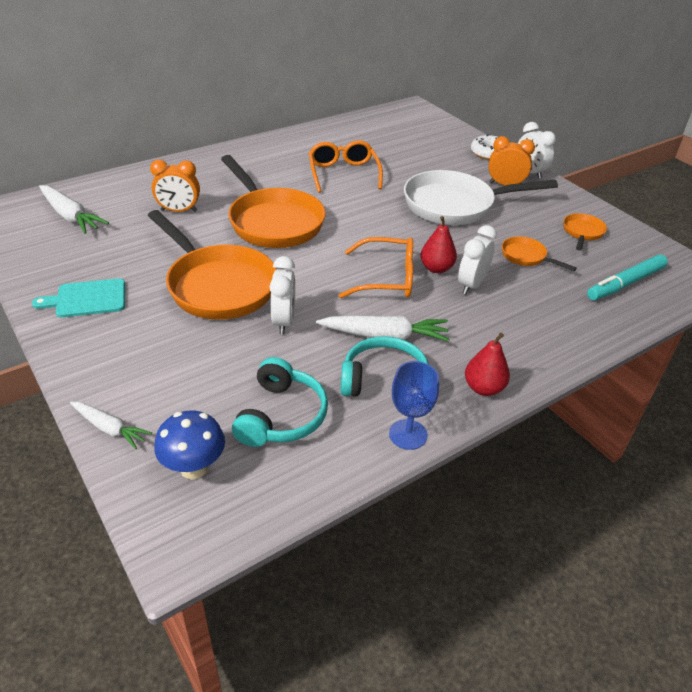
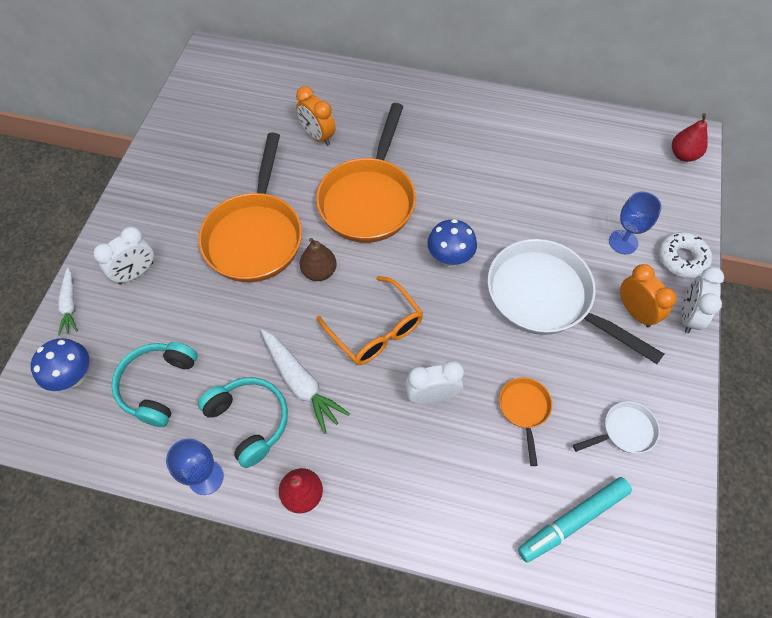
camera: 50 degrees right, 20 degrees up
(70, 216) = (244, 90): white carrot -> none
(87, 299) = (170, 182): turquoise cutting board -> none
(281, 416) = (158, 386): turquoise headphones -> turquoise headphones turned 135 degrees clockwise
(283, 321) = (255, 307): white clock -> white clock (136, 273)
(299, 275) = (319, 272): none -> brown pear
(343, 173) = (496, 184): orange glasses -> none
(373, 220) = (449, 258): none -> blue mushroom
(436, 268) = (428, 354): red pear -> red pear (683, 155)
(452, 161) = (623, 242): none -> blue goblet
(582, 233) = (624, 431): orange pan -> white pan
(625, 283) = (573, 520): turquoise marker -> turquoise marker turned 45 degrees counterclockwise

